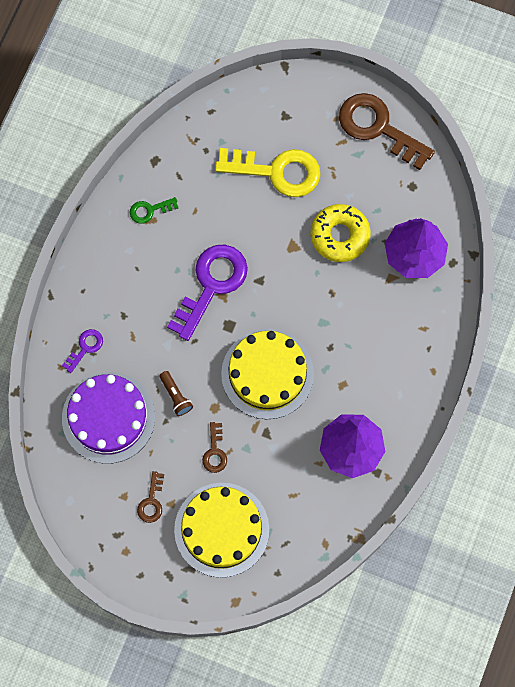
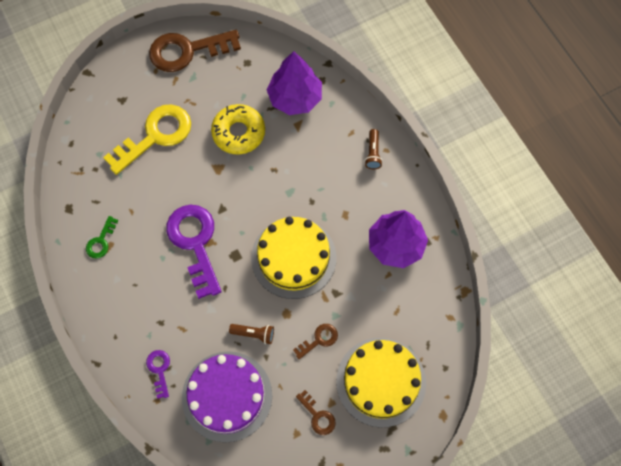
camera: 50 degrees left, 5 degrees down
(215, 452) = (319, 340): brown key -> brown key turned 75 degrees counterclockwise
(420, 362) = (373, 153): none -> brown flashlight

